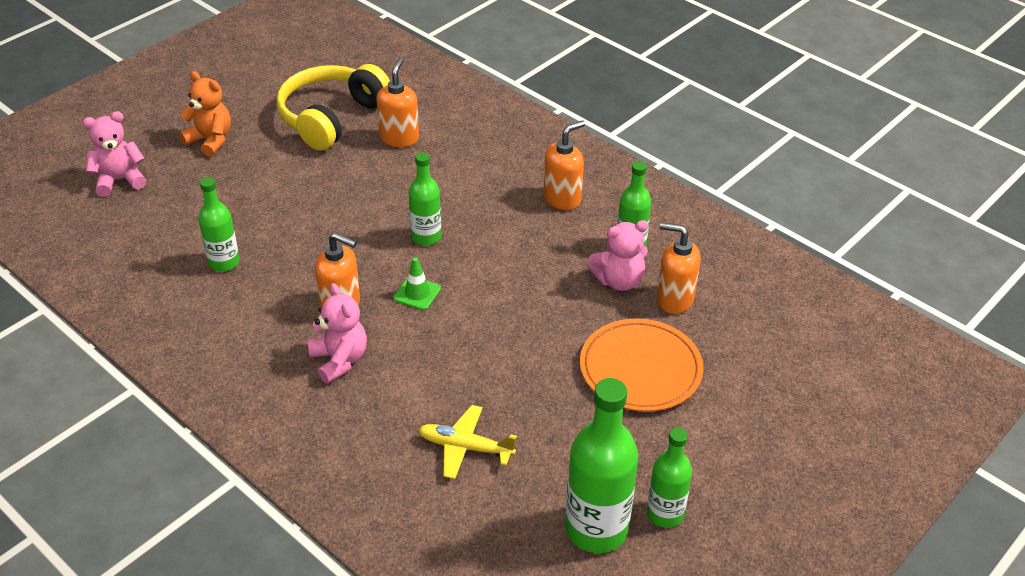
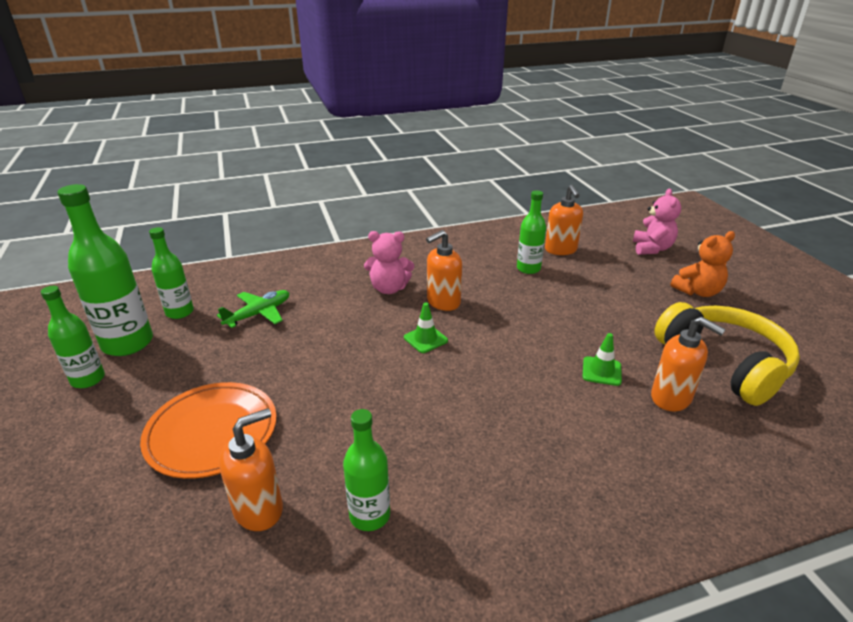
camera: 120 degrees right, 10 degrees down
(389, 176) = (601, 371): none -> green traffic cone
(426, 237) = (494, 366): green bottle -> green bottle (180, 312)
(465, 447) = (259, 314): yellow plane -> green plane
(562, 198) = (494, 490): orange soap dispenser -> orange soap dispenser (560, 250)
(618, 280) = (328, 475): pink teddy bear -> none

